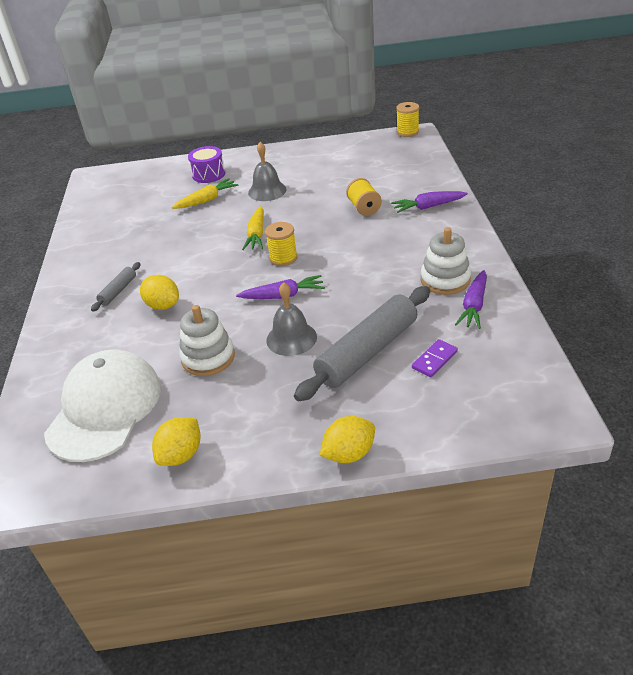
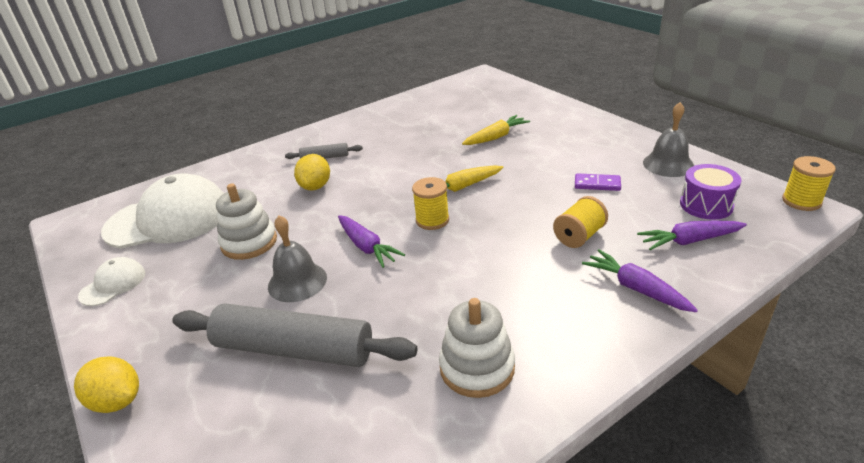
camera: 60 degrees right, 5 degrees down
(181, 455) = (113, 284): yellow lemon -> white cap
(207, 200) = (496, 137): yellow carrot -> yellow carrot turned 60 degrees counterclockwise
(209, 174) = (541, 119): purple drum -> purple drum (706, 205)
(267, 191) = (546, 161): grey bell -> grey bell (668, 164)
(434, 360) = (299, 419): purple domino -> purple domino (597, 184)
(474, 306) = (435, 421): purple carrot -> purple carrot (689, 241)

